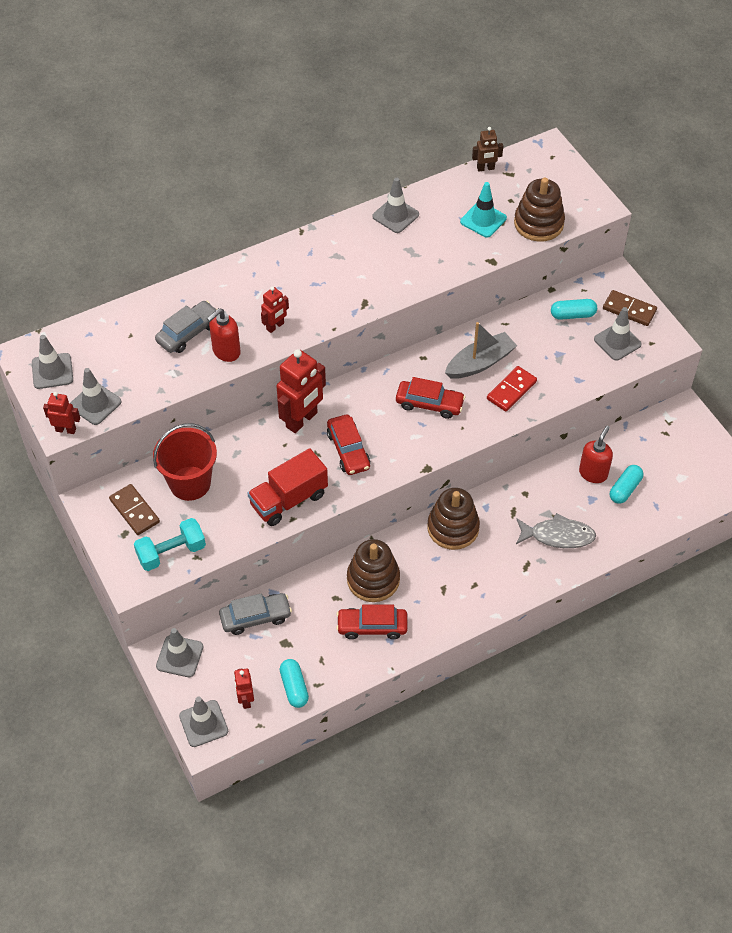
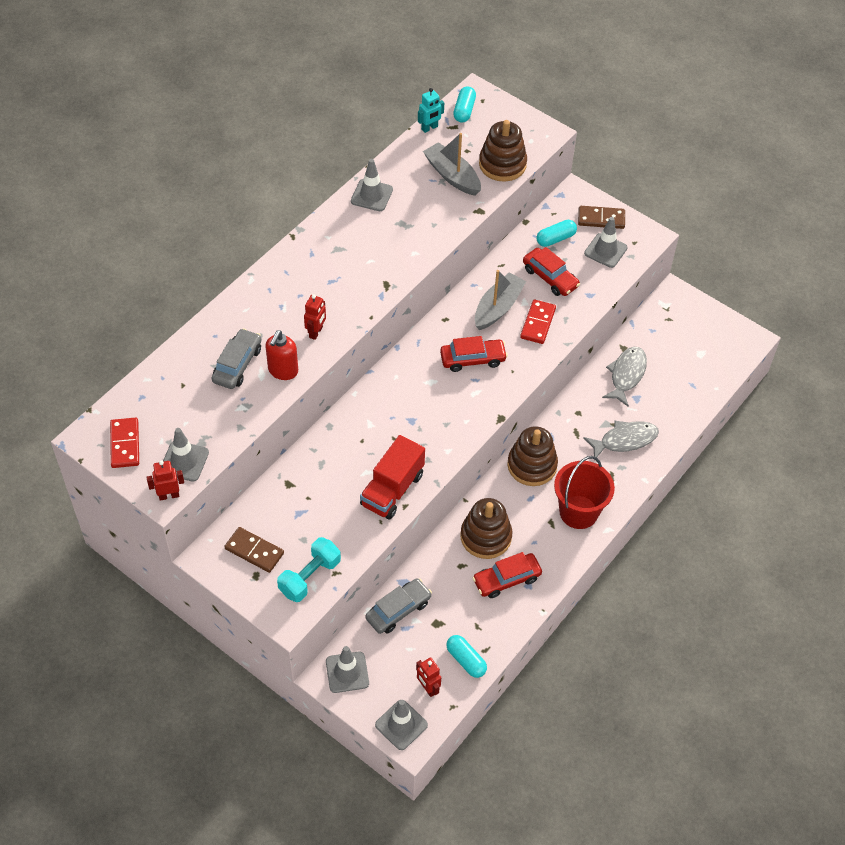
camera: 25 degrees left, 0 degrees up
(52, 371) = (125, 444): grey traffic cone -> red domino
(190, 483) = (293, 507): red bucket -> red bucket (578, 512)
(302, 420) = (366, 412): red robot -> none
(348, 450) = (422, 426): red car -> red car (550, 277)
(483, 220) = (452, 176): turquoise traffic cone -> grey boat
(485, 168) = (429, 128): brown robot -> turquoise robot
(593, 473) = (626, 375): red soap dispenser -> grey fish
(625, 489) = (660, 379): turquoise capsule -> turquoise capsule (464, 110)

